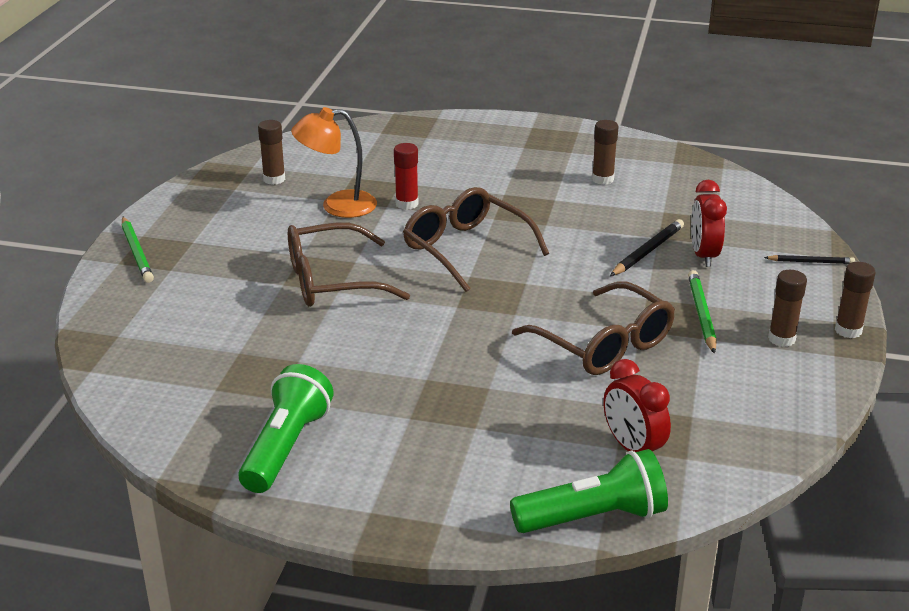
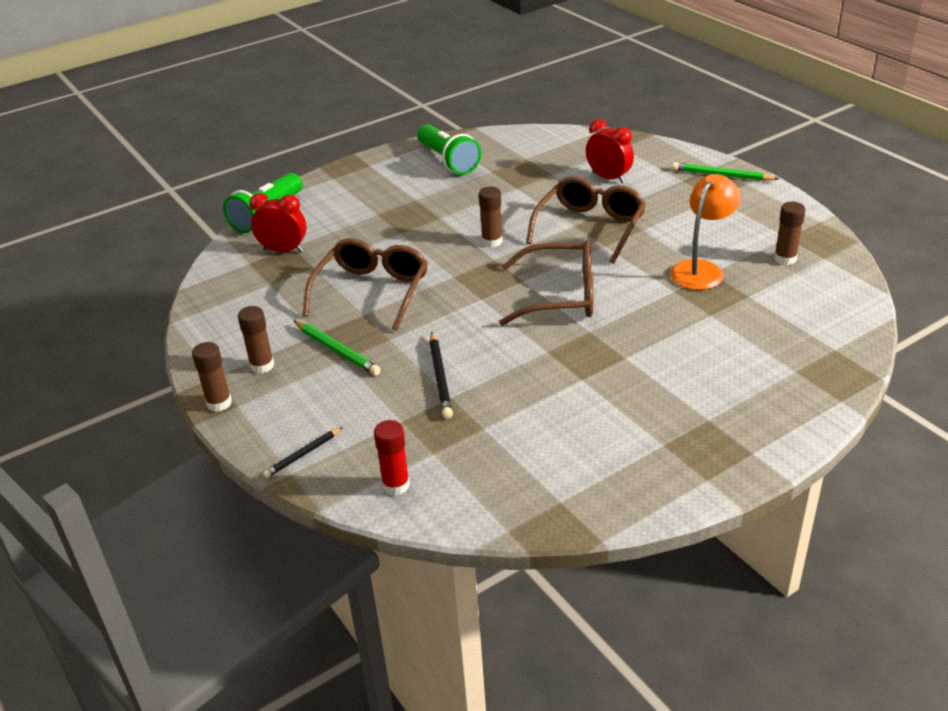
camera: 135 degrees right, 5 degrees up
(407, 204) = (666, 301): red glue stick -> red glue stick (396, 485)
(602, 179) = (583, 429): brown glue stick -> brown glue stick (492, 241)
(604, 344) = (372, 291): brown glasses -> brown glasses turned 105 degrees clockwise
(703, 255) = (394, 402): red clock -> red clock (608, 178)

